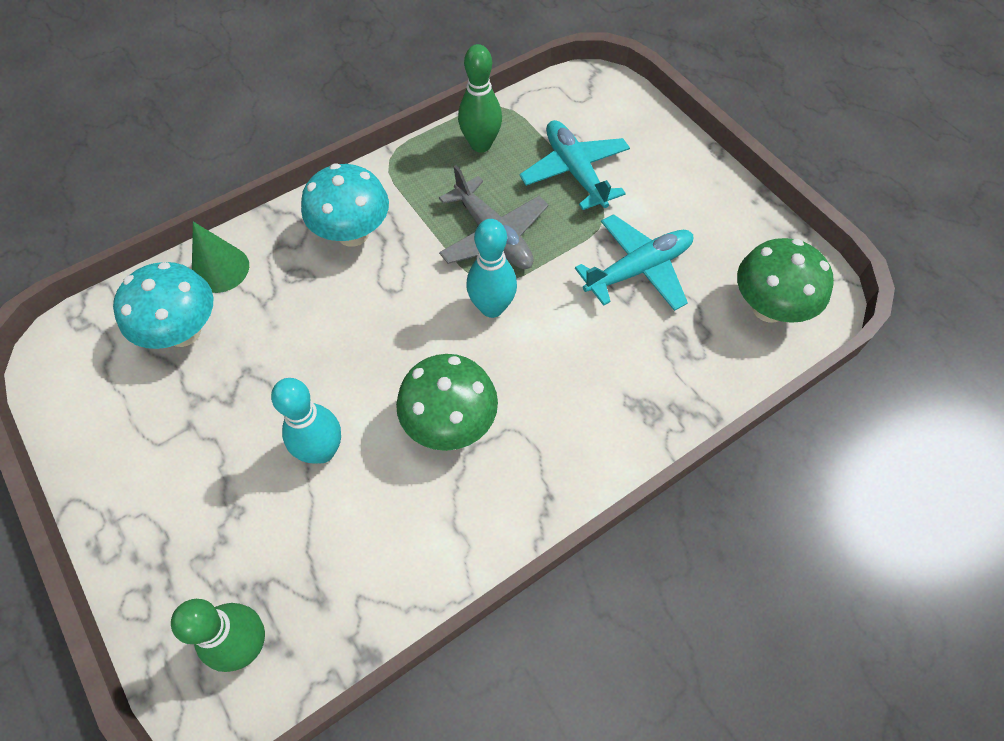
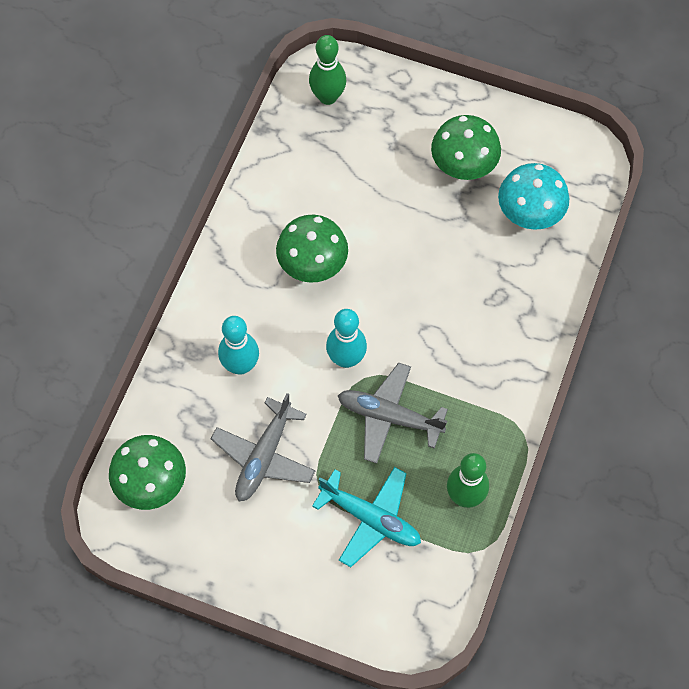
camera: 145 degrees right, 5 degrees up
(190, 429) = (463, 167): none -> green mushroom
(220, 269) = (552, 268): green cone -> none
(322, 451) = (375, 203): turquoise bowling pin -> turquoise bowling pin (240, 365)
(353, 234) = (490, 352): turquoise mushroom -> none
(638, 269) = (264, 456): turquoise plane -> grey plane

